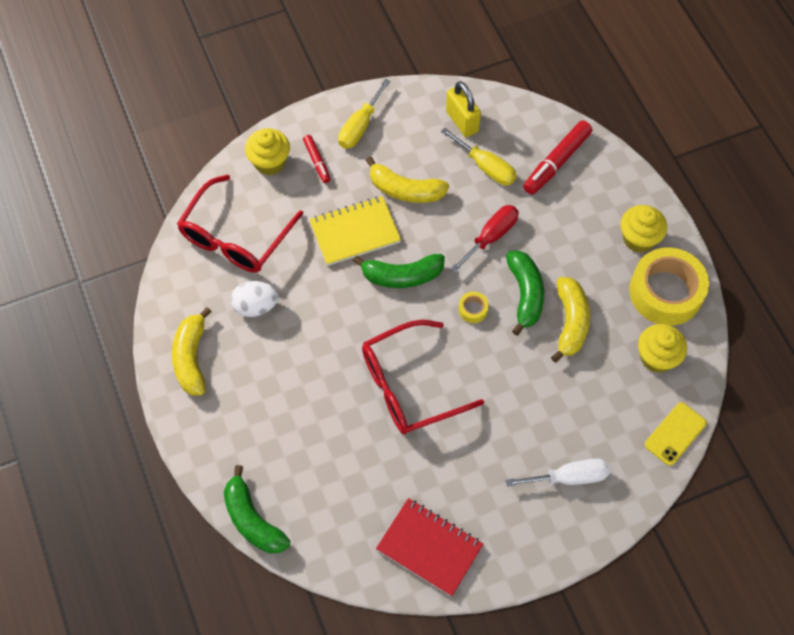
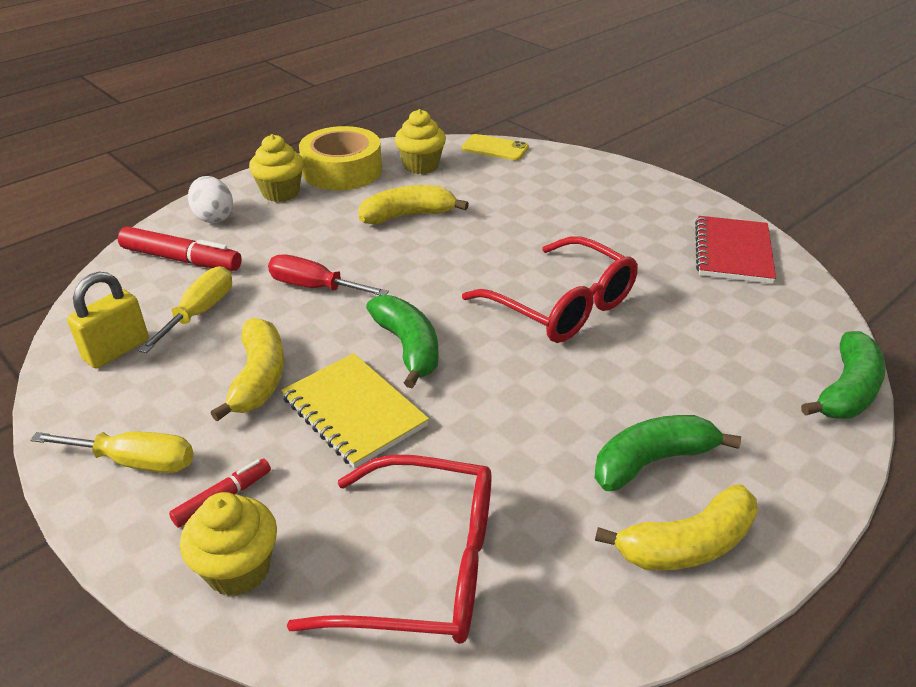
camera: 110 degrees left, 25 degrees down
(256, 306) = (543, 490): white egg -> white egg (214, 217)
(473, 309) = (428, 280): yellow tape -> none
(525, 294) = (387, 249): green banana -> green banana (652, 461)
(569, 477) = (583, 190): white screwdriver -> none

